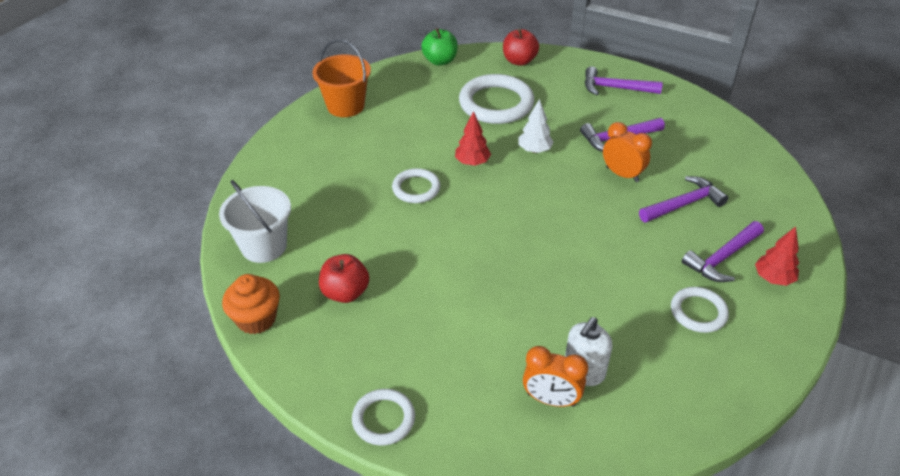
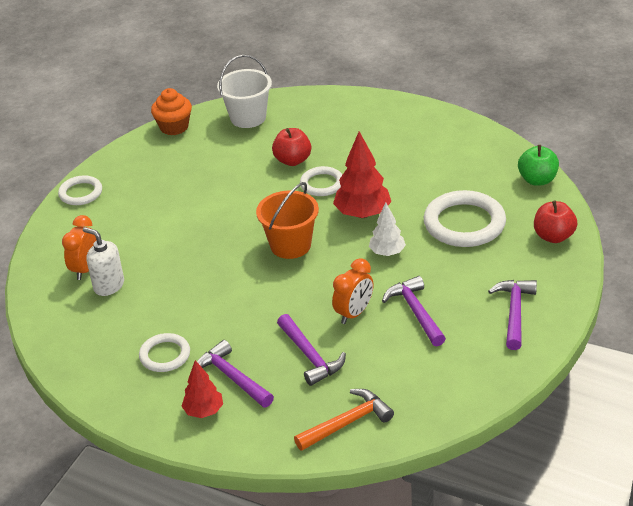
camera: 90 degrees right, 5 degrees down
(345, 106) = (441, 130): orange bucket -> orange bucket (290, 245)
(345, 292) = (197, 162): red apple -> red apple (293, 160)
(472, 162) = (362, 213): red tree -> red tree, size x1.63
(763, 184) = (347, 423): none -> orange hammer

